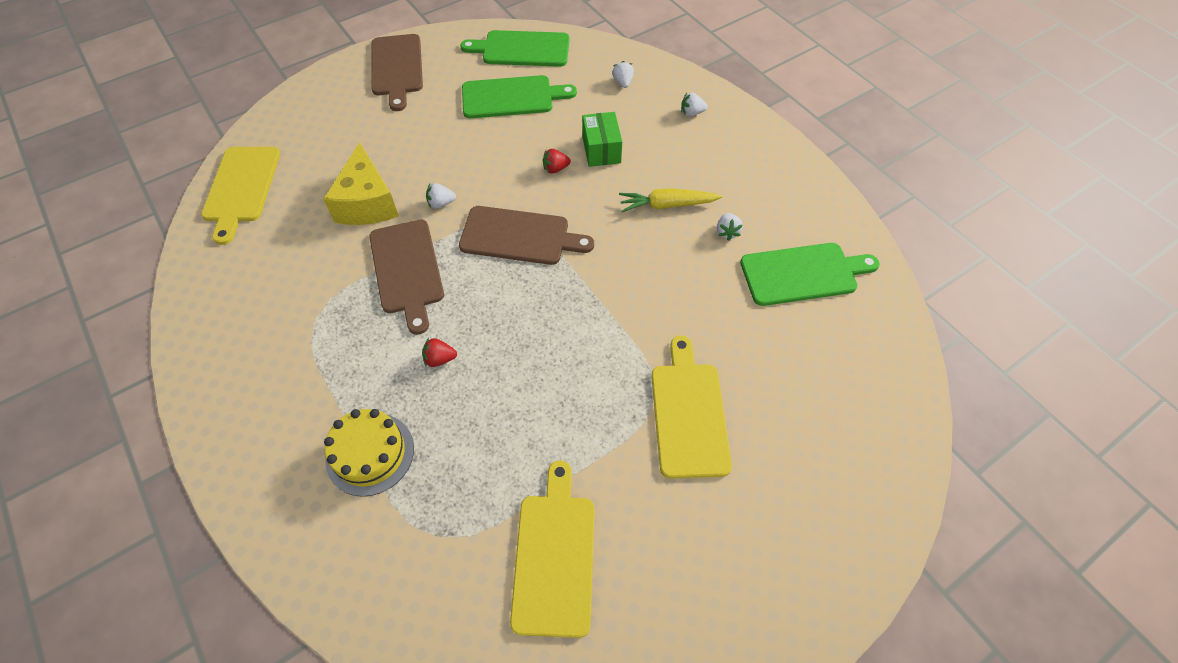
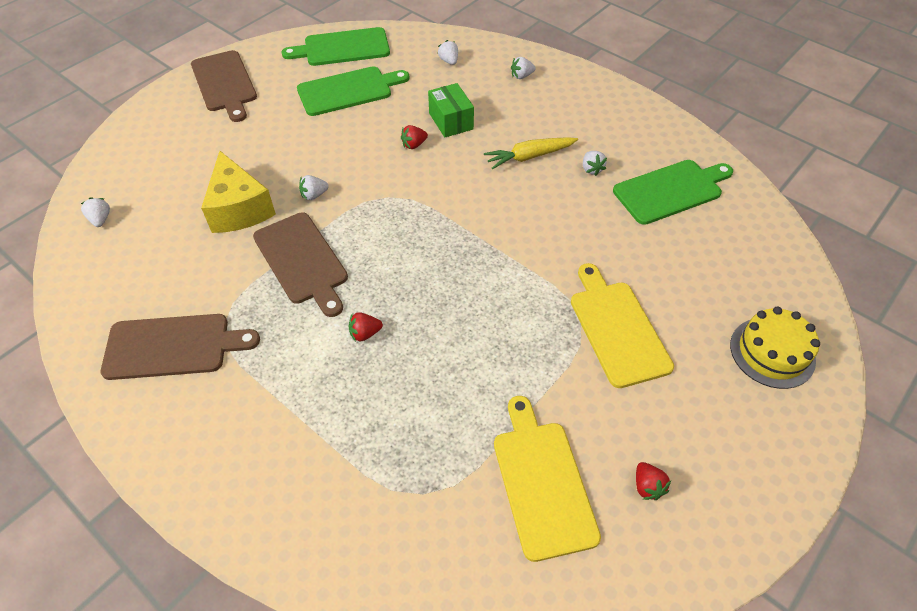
camera: 15 degrees left, 5 degrees down
(241, 188) = (100, 219): yellow cutting board -> white strawberry
(370, 453) = (327, 435): yellow cake -> yellow cake (772, 352)
(519, 236) = (402, 209): brown cutting board -> brown cutting board (173, 346)
(657, 589) = (647, 486): none -> red strawberry

